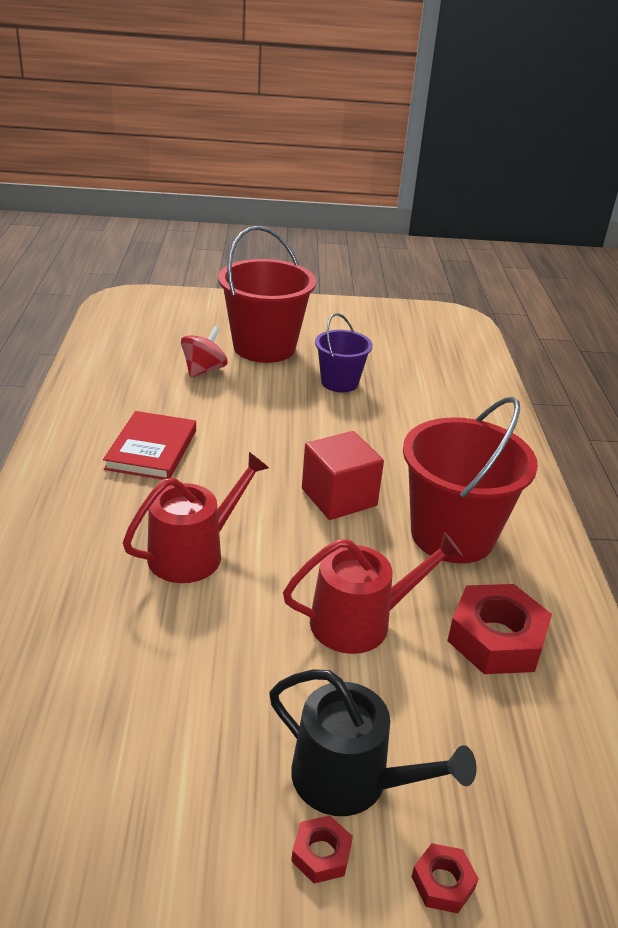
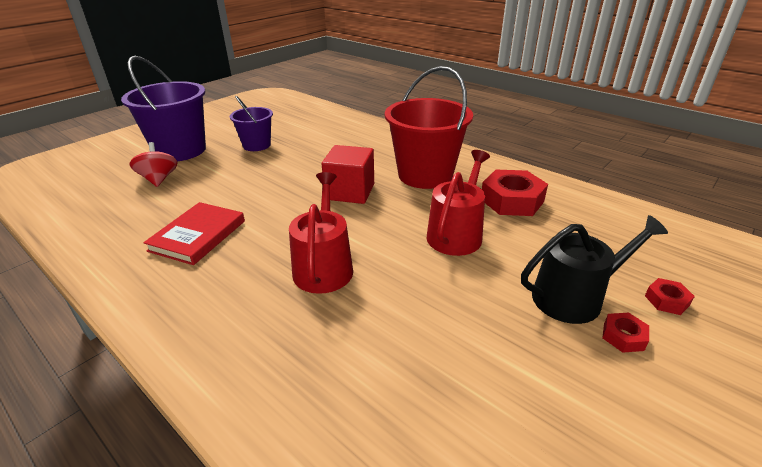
camera: 45 degrees left, 0 degrees up
(152, 449) = (198, 236): red book -> red book turned 60 degrees clockwise
(264, 347) = (180, 150): red bucket -> purple bucket

